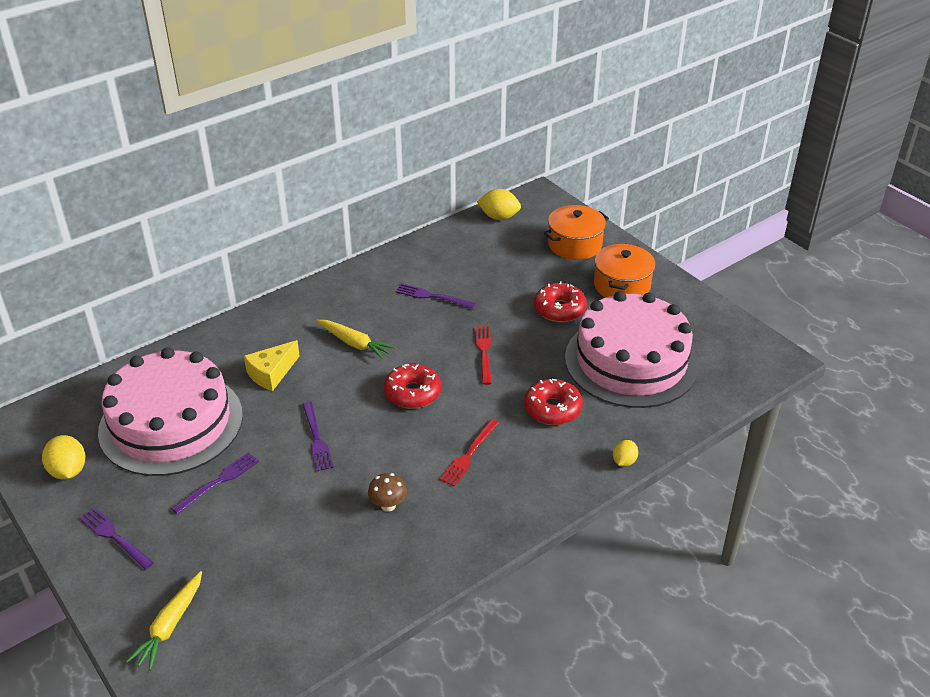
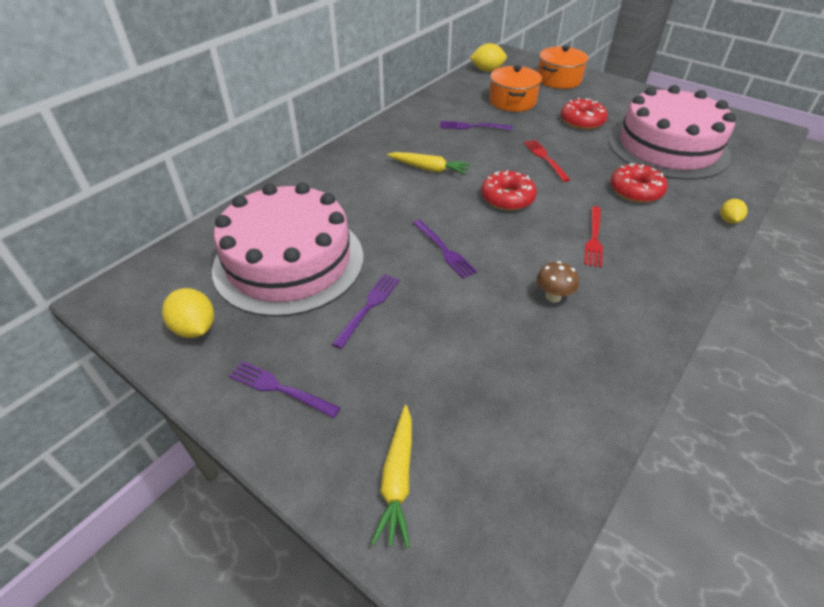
camera: 15 degrees left, 5 degrees up
(271, 373) = (367, 203): yellow cheese -> none
(622, 285) = (616, 100): orange pot -> orange pot (512, 101)

